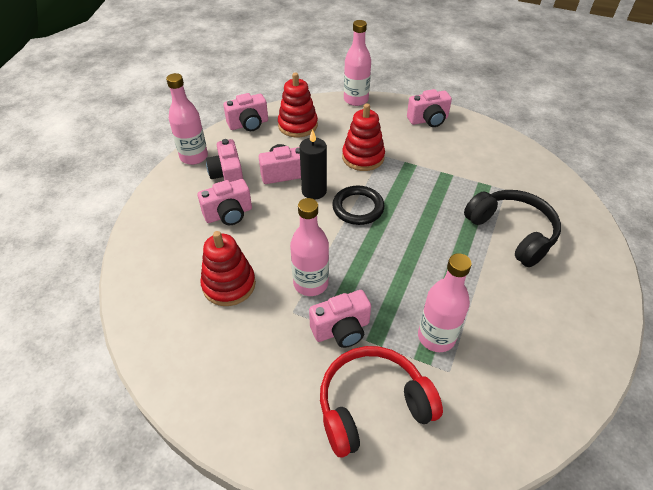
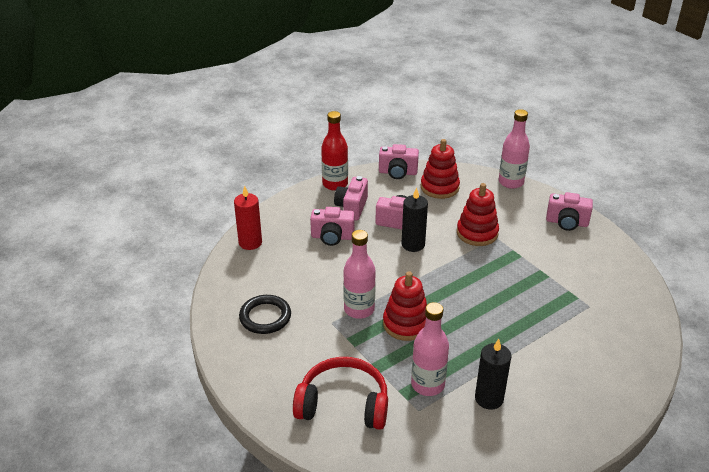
camera: 30 degrees right, 10 degrees down
(142, 256) = (250, 243): none -> red candle
(194, 157) = (335, 184): pink bottle -> red bottle
(229, 284) = (298, 286): red stacking toy -> red stacking toy (406, 324)
(341, 329) = (358, 349): pink camera -> none
(358, 208) = (440, 271): black ring -> black ring (265, 317)
(500, 323) = (489, 398): none -> black candle
(512, 232) = (563, 341): black headphones -> none

